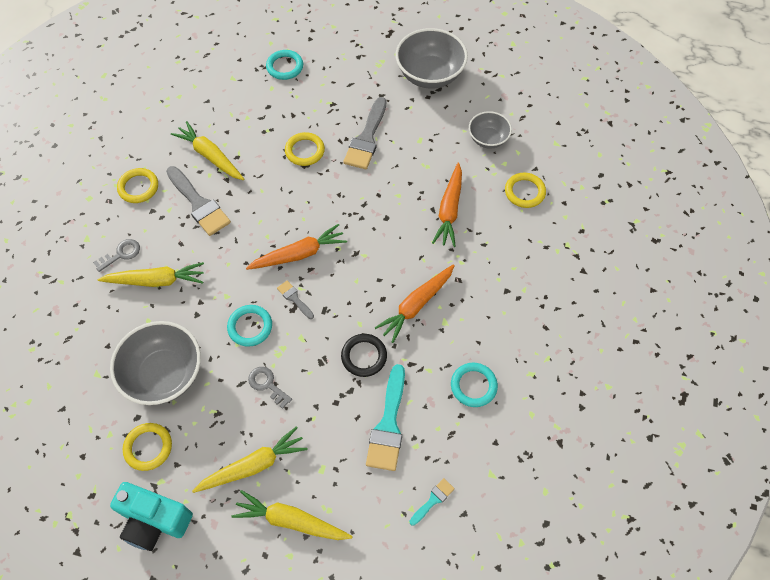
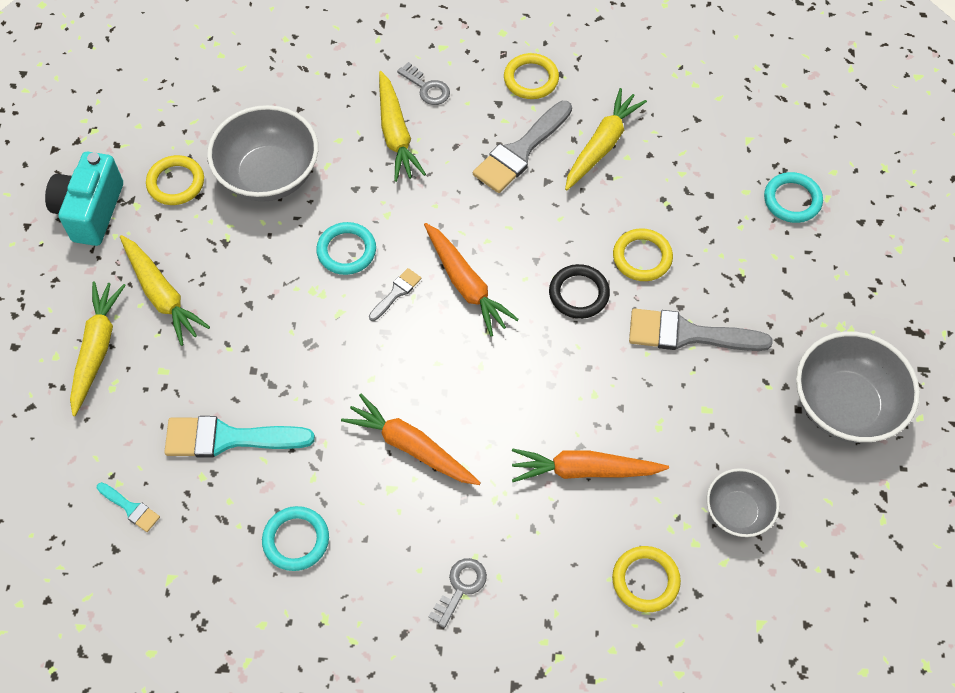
camera: 80 degrees right, 0 degrees up
(267, 384) = (268, 287): grey key -> grey key (461, 587)
(364, 356) = (322, 392): black ring -> black ring (579, 294)

